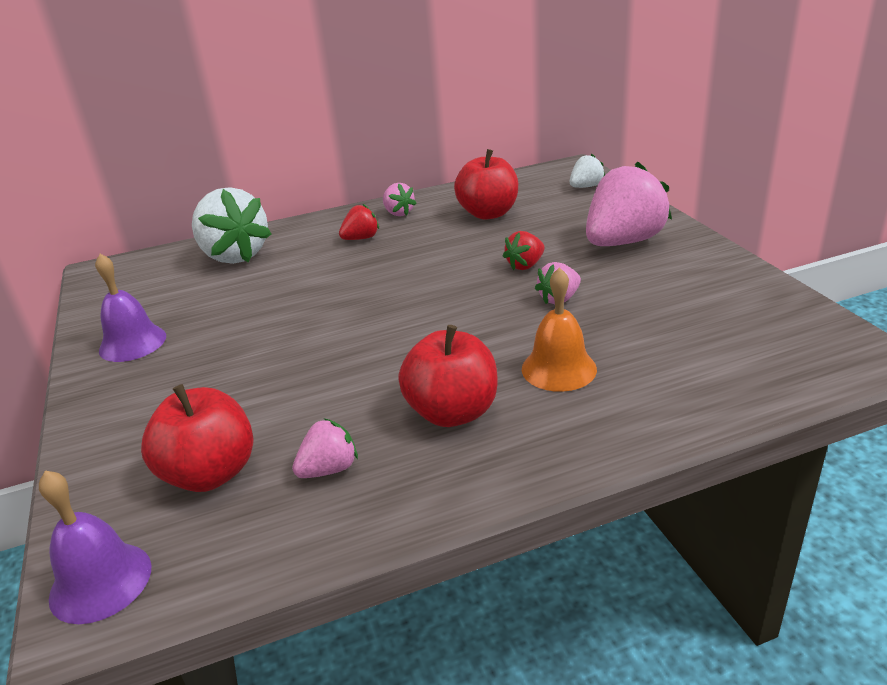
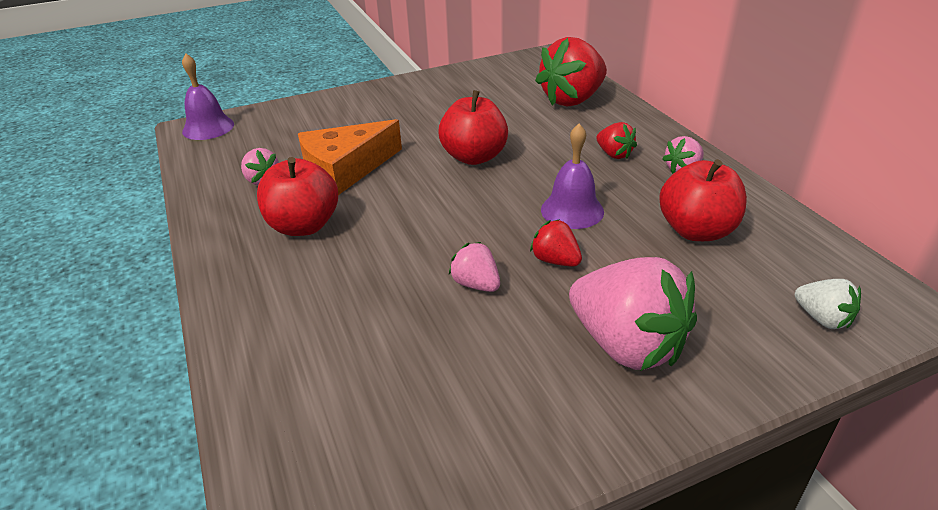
camera: 85 degrees right, 5 degrees up
(132, 343) = (436, 88): purple bell -> purple bell (572, 210)
(210, 473) = (278, 141): red apple -> red apple (474, 157)
(235, 255) = (572, 100): white strawberry -> red strawberry
(326, 396) = (345, 169): none -> orange cheese
(559, 369) = (346, 281): orange bell -> none

